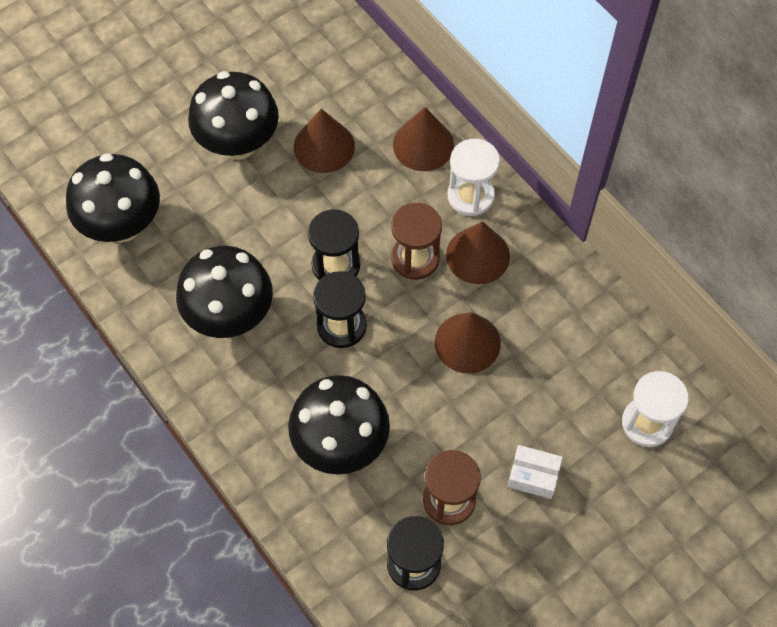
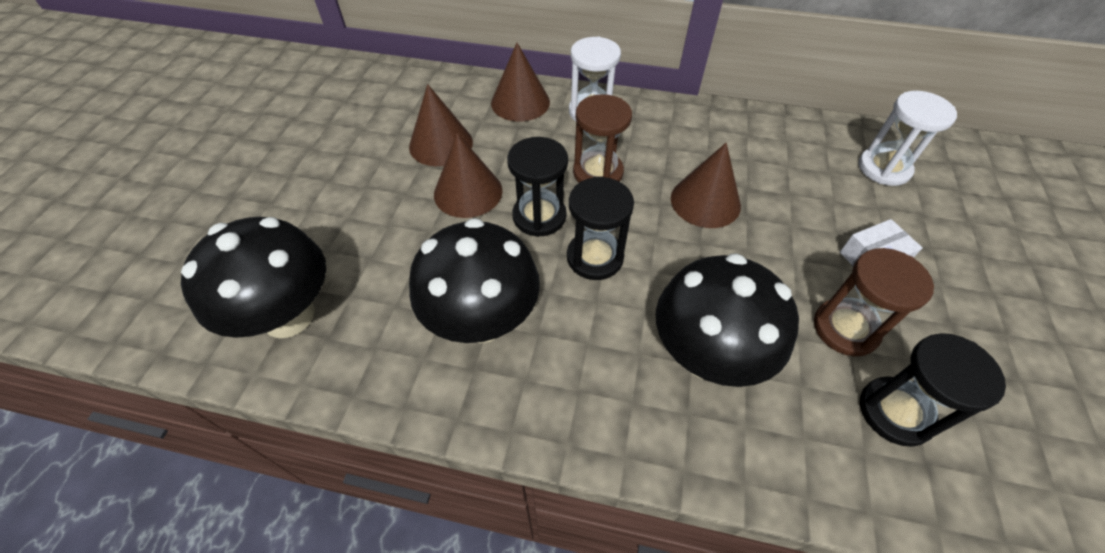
camera: 40 degrees left, 10 degrees down
(238, 143) = (359, 183): black mushroom -> none
(478, 255) = (640, 143): brown cone -> brown cone (468, 192)

